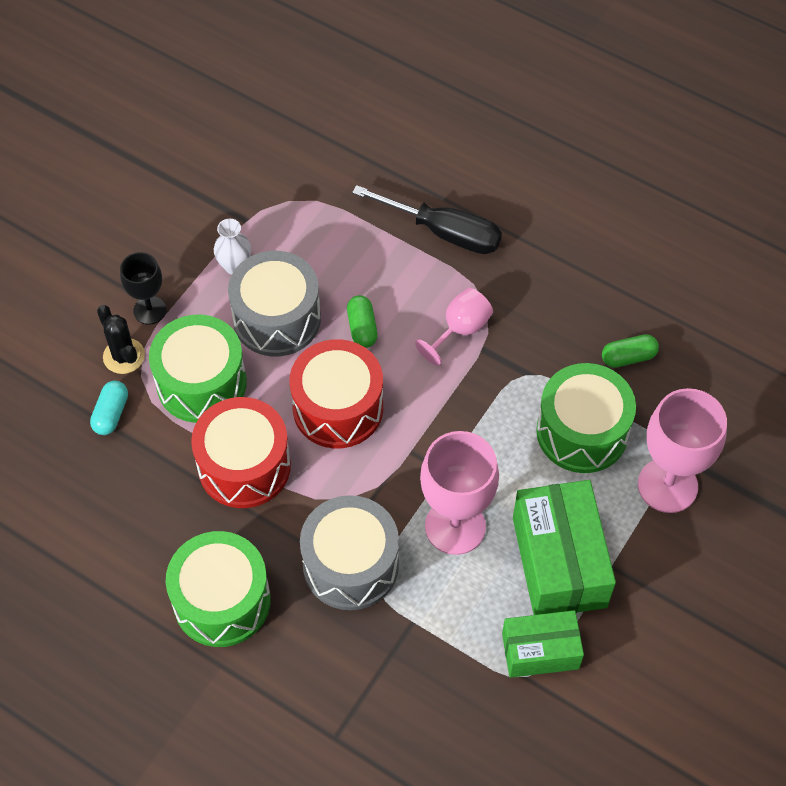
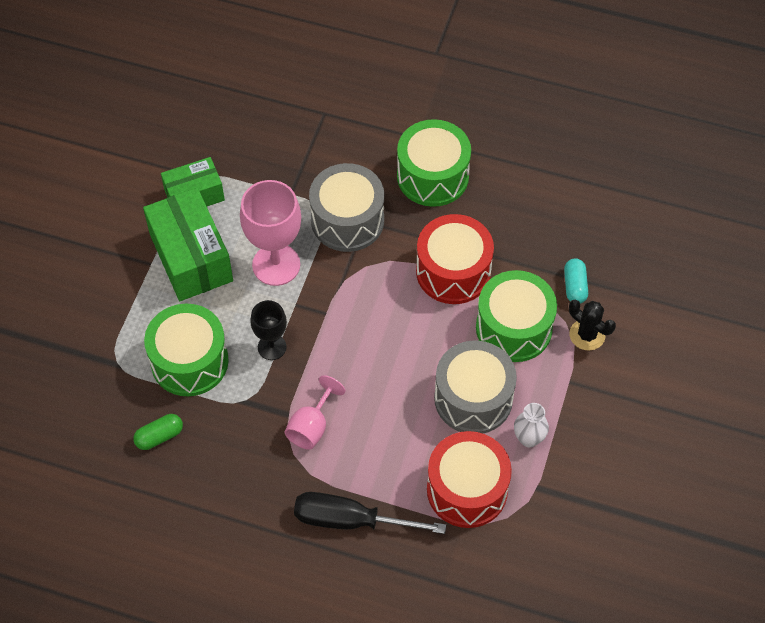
camera: 165 degrees right, 0 degrees up
(149, 310) = (584, 379): black goblet -> black goblet (272, 347)
(338, 408) = (395, 334): red drum -> red drum (467, 489)
(362, 328) = (397, 407): green capsule -> none
(667, 485) = (113, 334): pink goblet -> none

